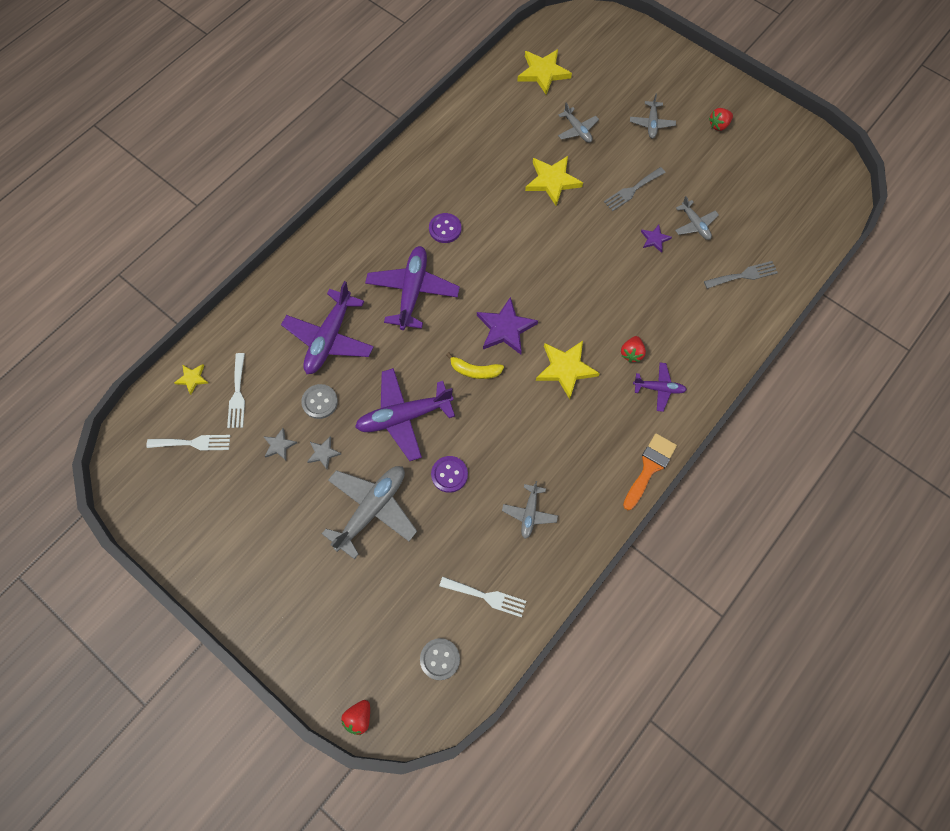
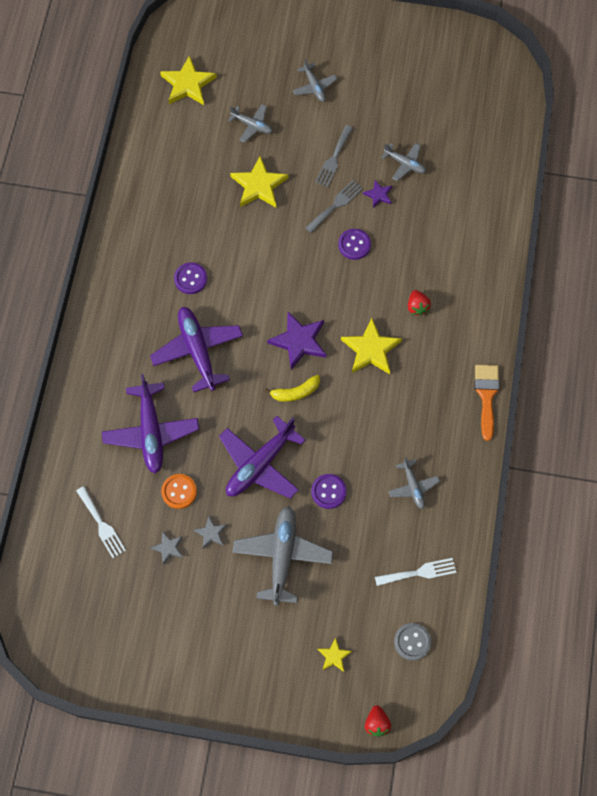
camera: 30 degrees left, 0 degrees up
(192, 378) = (51, 533): yellow star -> yellow star (334, 656)
(193, 443) = (91, 588): white fork -> none
(320, 402) = (179, 491): grey button -> orange button
(606, 271) = (354, 245): none -> purple button
(659, 388) = (456, 325): purple plane -> none
(718, 125) = (373, 59): red strawberry -> none
(743, 275) = (470, 189): grey fork -> grey fork (336, 205)

